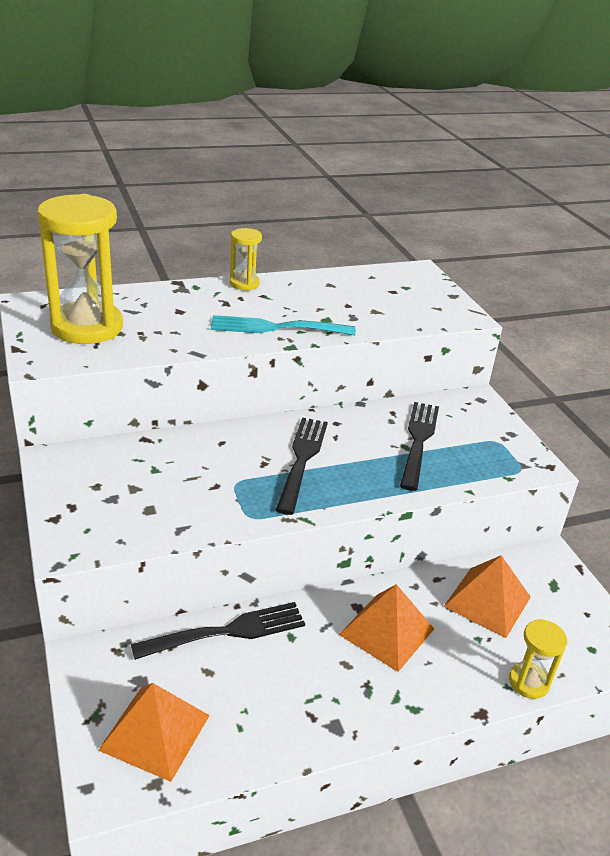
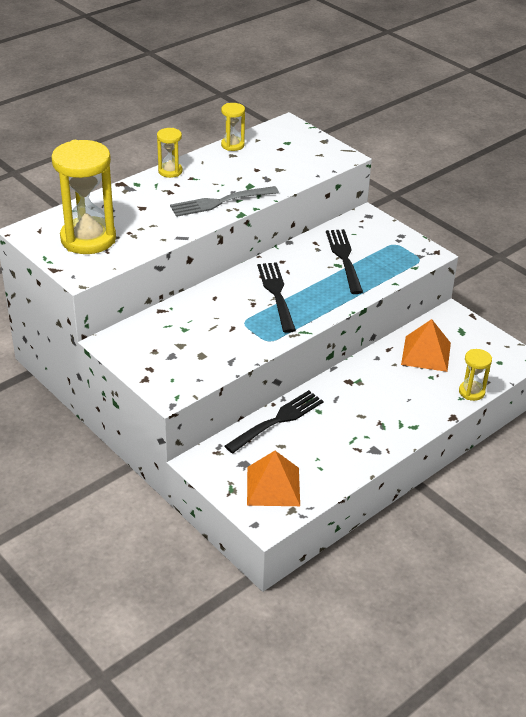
camera: 20 degrees left, 5 degrees up
(277, 327) = (221, 202): turquoise fork -> grey fork
(338, 275) = (232, 145): none -> yellow hourglass
(386, 631) = (374, 390): orange pyramid -> none

